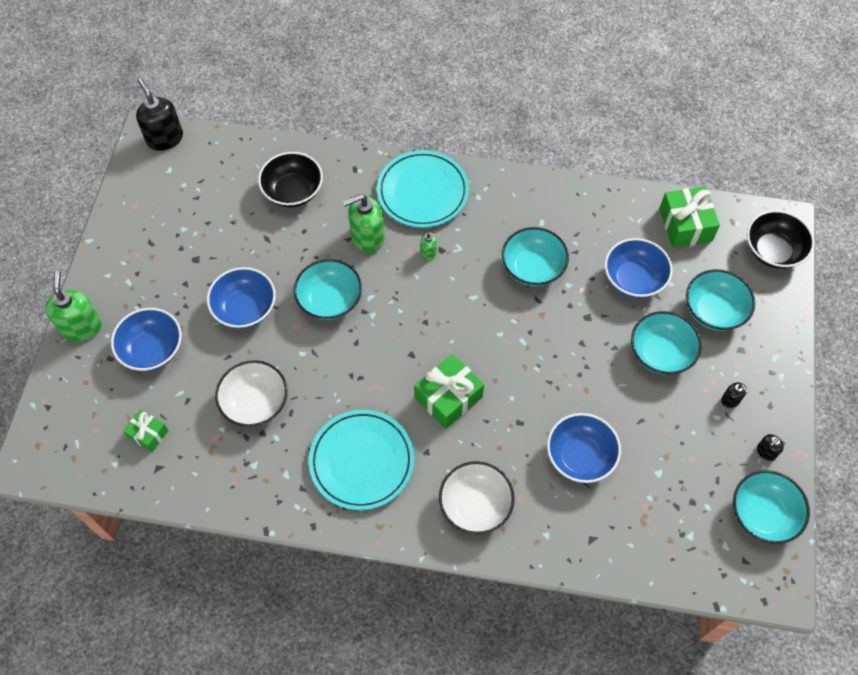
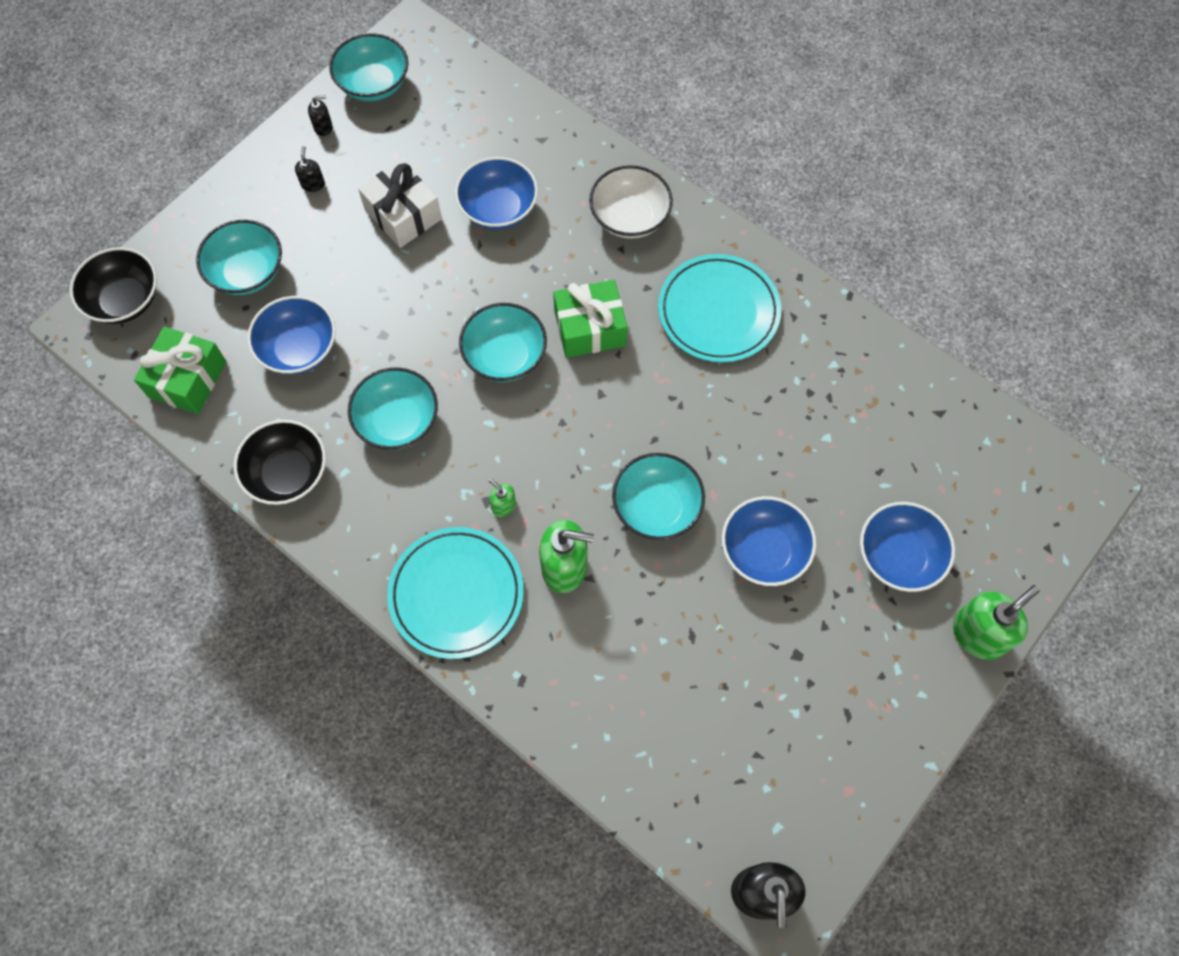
camera: 150 degrees left, 5 degrees up
(81, 327) = (978, 634): green soap dispenser -> green soap dispenser turned 150 degrees counterclockwise
(148, 434) = (938, 455): green gift -> none
(255, 403) = (803, 429): white bowl -> none
(293, 191) = (622, 690): black bowl -> black bowl (288, 473)
(645, 412) = (403, 215): none -> white gift
(661, 353) = (339, 260): turquoise bowl -> turquoise bowl (505, 356)

